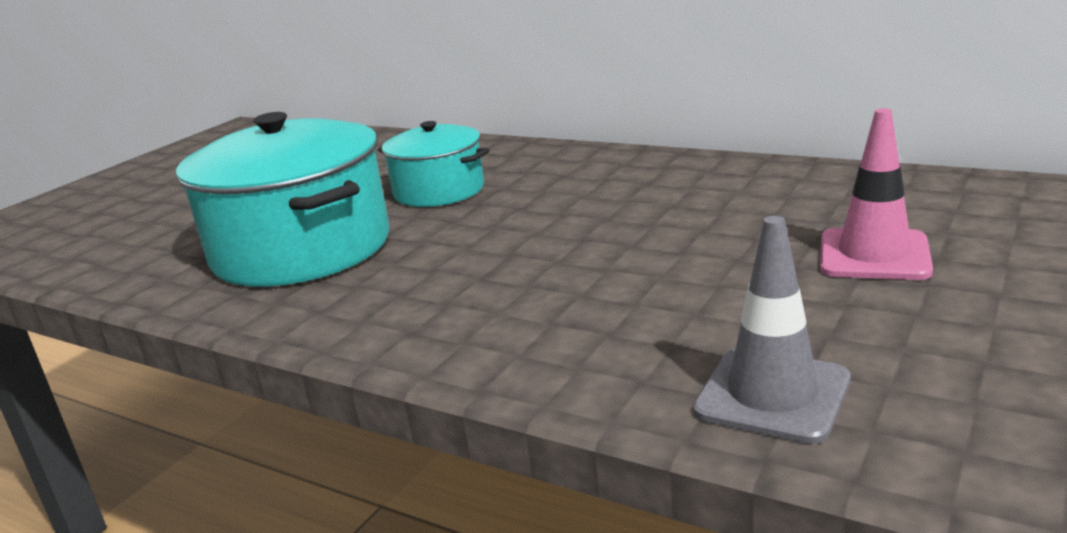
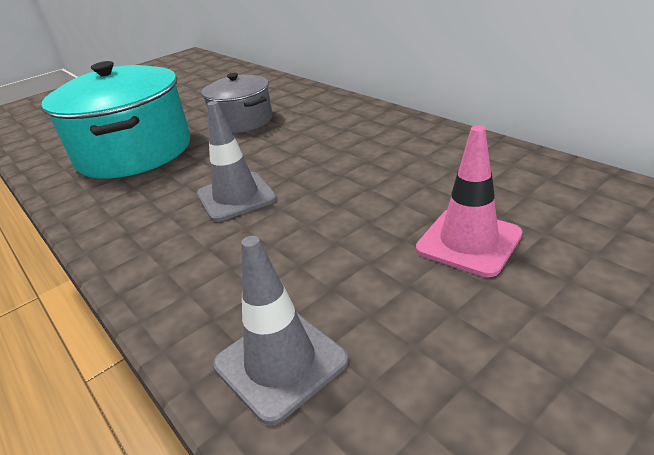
camera: 20 degrees right, 10 degrees up
(439, 191) = (242, 121): turquoise pot -> grey pot
(531, 268) = (236, 197): none -> grey traffic cone

